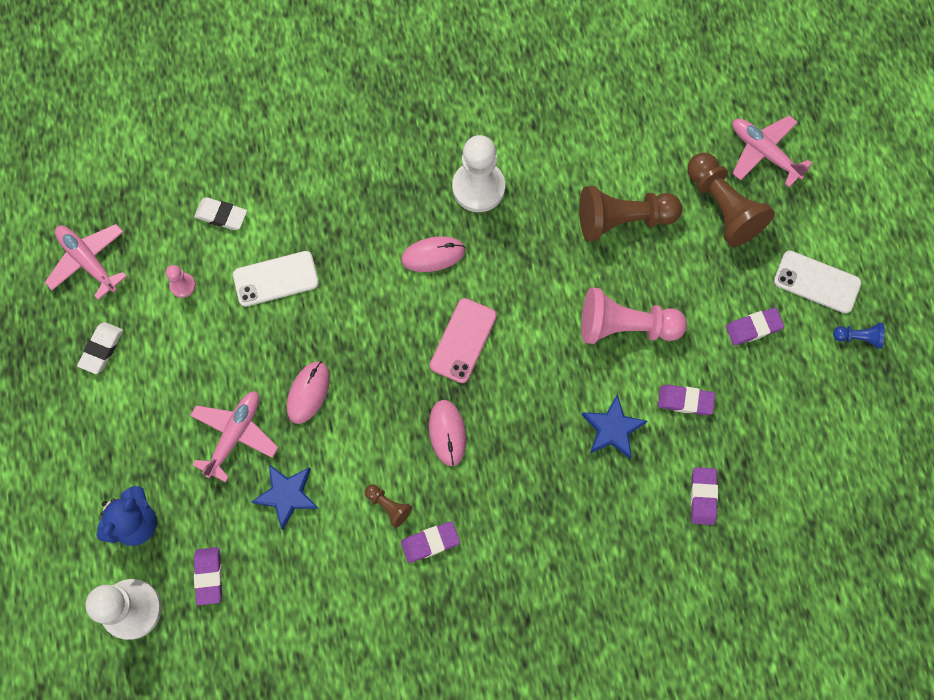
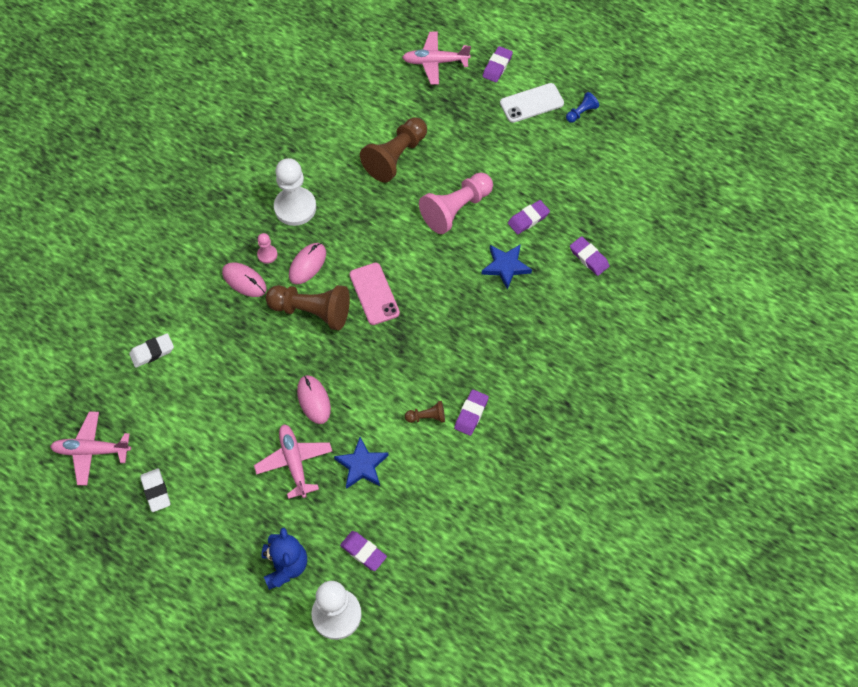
camera: 45 degrees left, 10 degrees down
(183, 285) = (170, 411): pink pawn -> pink pawn (267, 254)
(276, 279) = (225, 357): white phone -> none
(447, 433) = (418, 349): pink mouse -> pink mouse (244, 281)
(723, 207) = (443, 106): brown pawn -> brown pawn (312, 311)
(753, 328) = (524, 153): purple eraser -> purple eraser (497, 66)

